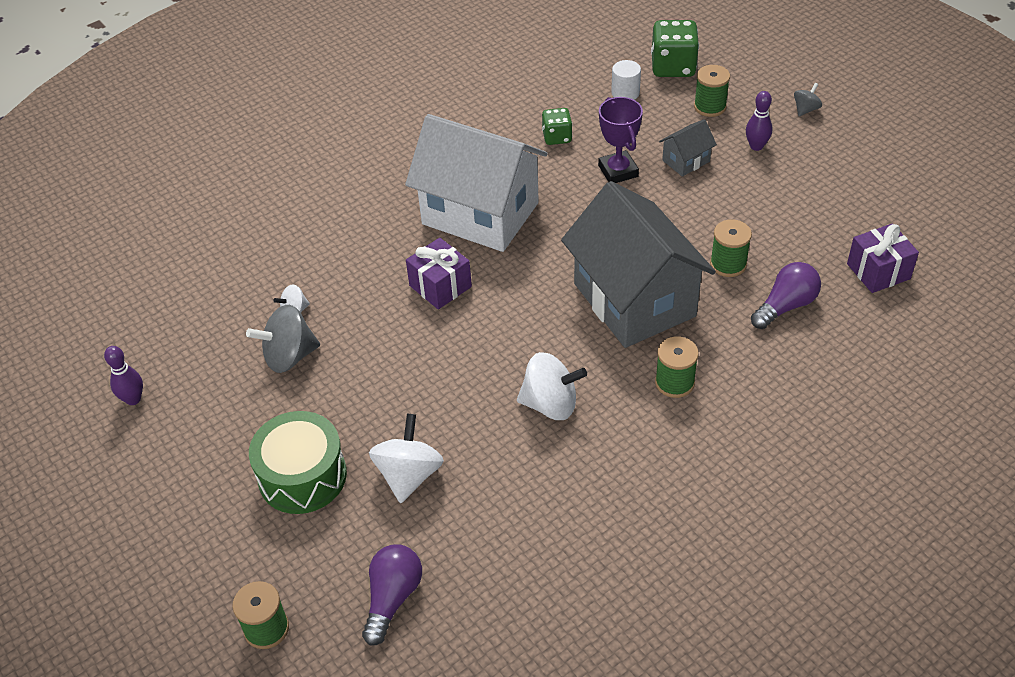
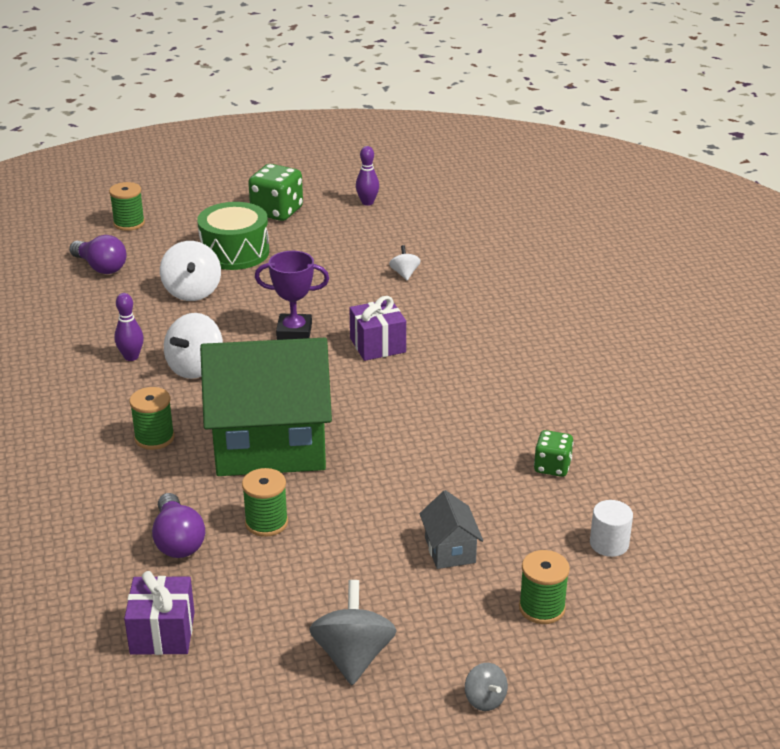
camera: 110 degrees right, 15 degrees down
(289, 356) = (356, 264): grey spinning top -> grey spinning top (353, 656)
(409, 475) = (192, 292): white spinning top -> white spinning top turned 45 degrees clockwise
(480, 213) = (459, 388): white house -> none
(618, 171) = (465, 493): purple trophy -> purple trophy (294, 331)
(634, 300) = (270, 446): grey house -> green house
(673, 67) = (646, 605): green dice -> green dice (277, 211)
(756, 146) = (439, 620): purple bowling pin -> purple bowling pin (131, 357)

